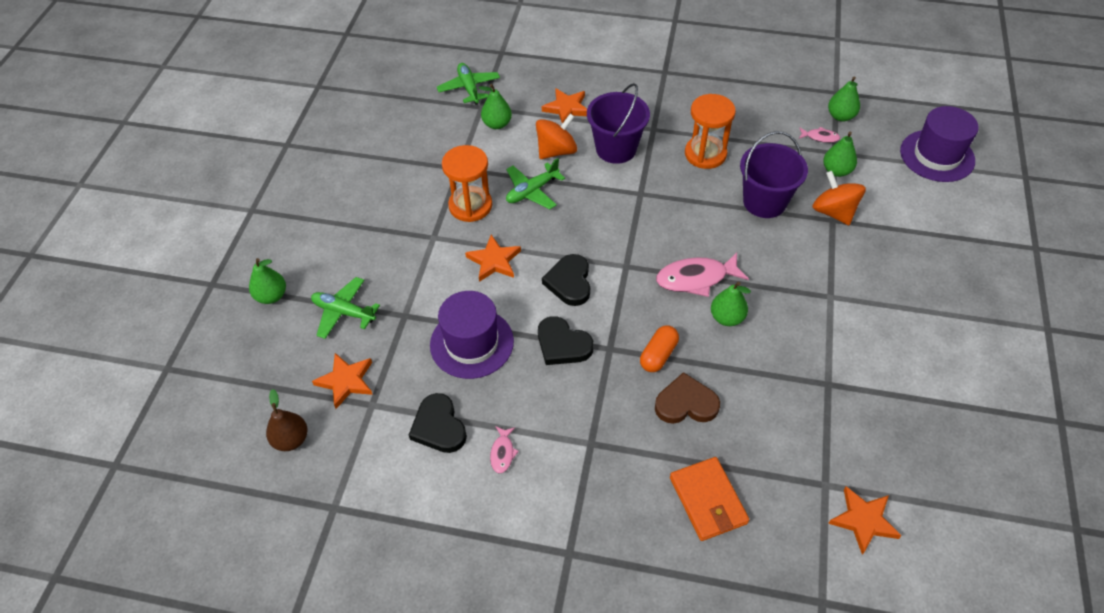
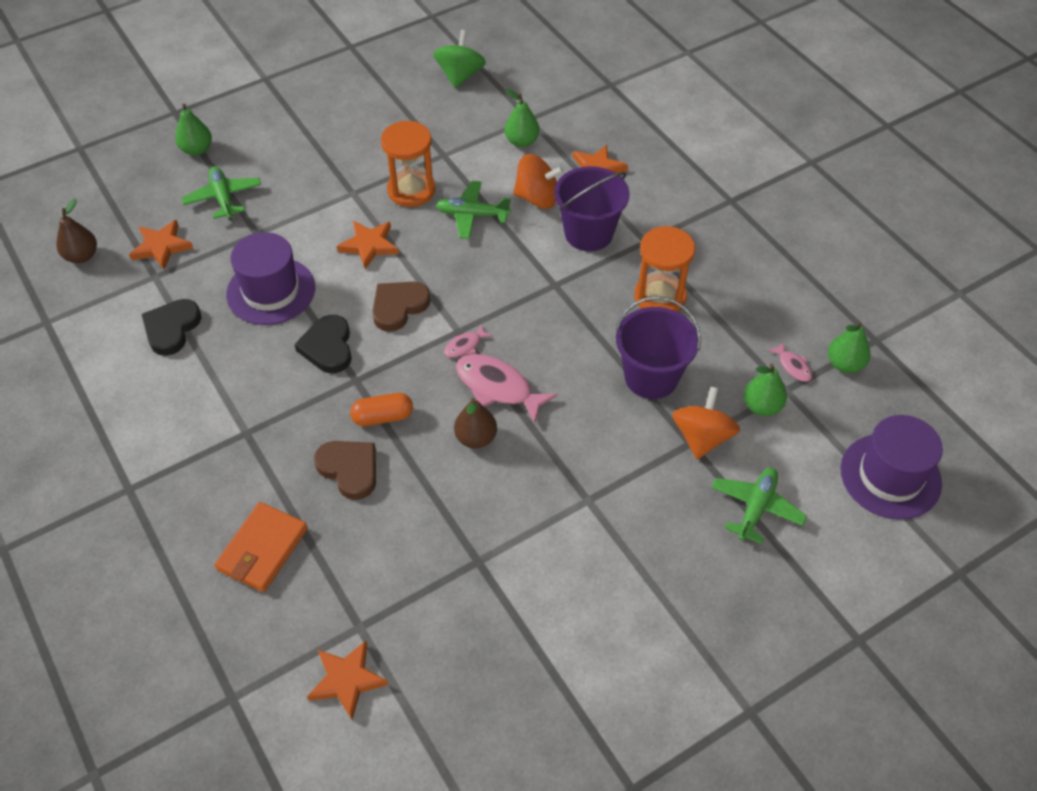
camera: 45 degrees right, 0 degrees up
(396, 111) = (460, 76): none -> green spinning top
(469, 88) = (541, 96): green plane -> green plane (756, 508)
(502, 453) = (184, 384): pink fish -> pink fish (465, 346)
(569, 282) = (398, 307): black heart -> brown heart
(727, 318) = (476, 438): green pear -> brown pear

